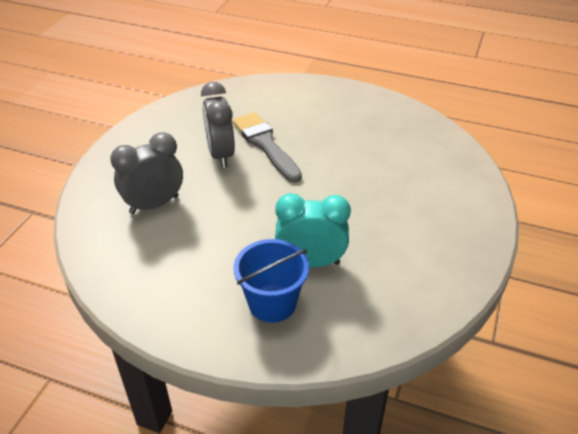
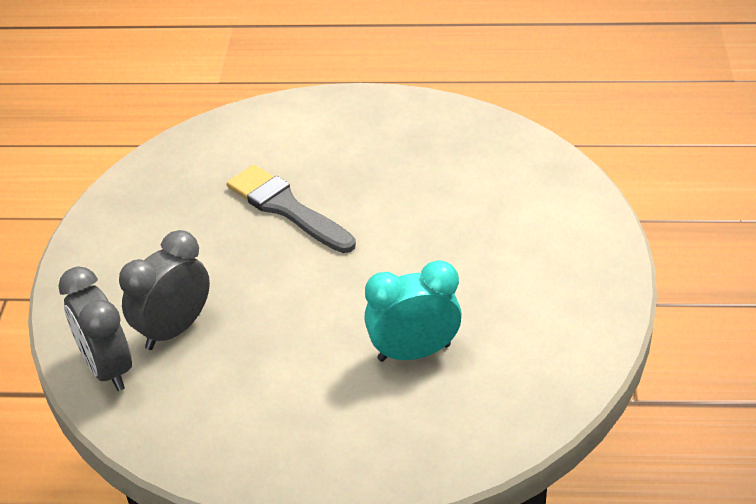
camera: 15 degrees left, 0 degrees up
(220, 155) = (232, 237): grey clock -> grey clock (107, 368)
(272, 303) = (387, 416): blue bucket -> none

